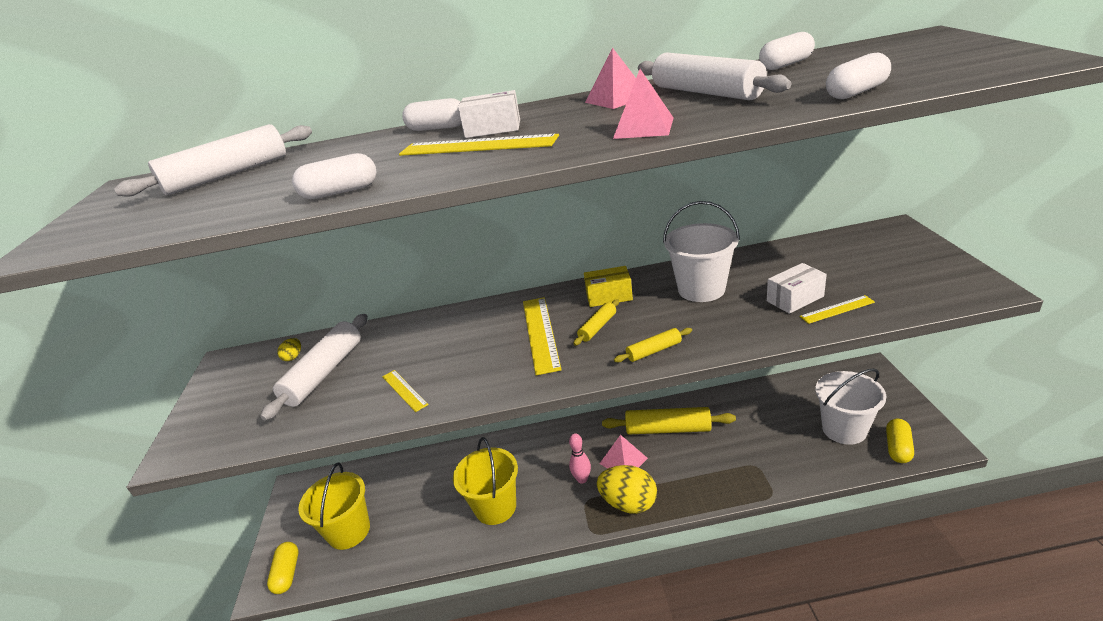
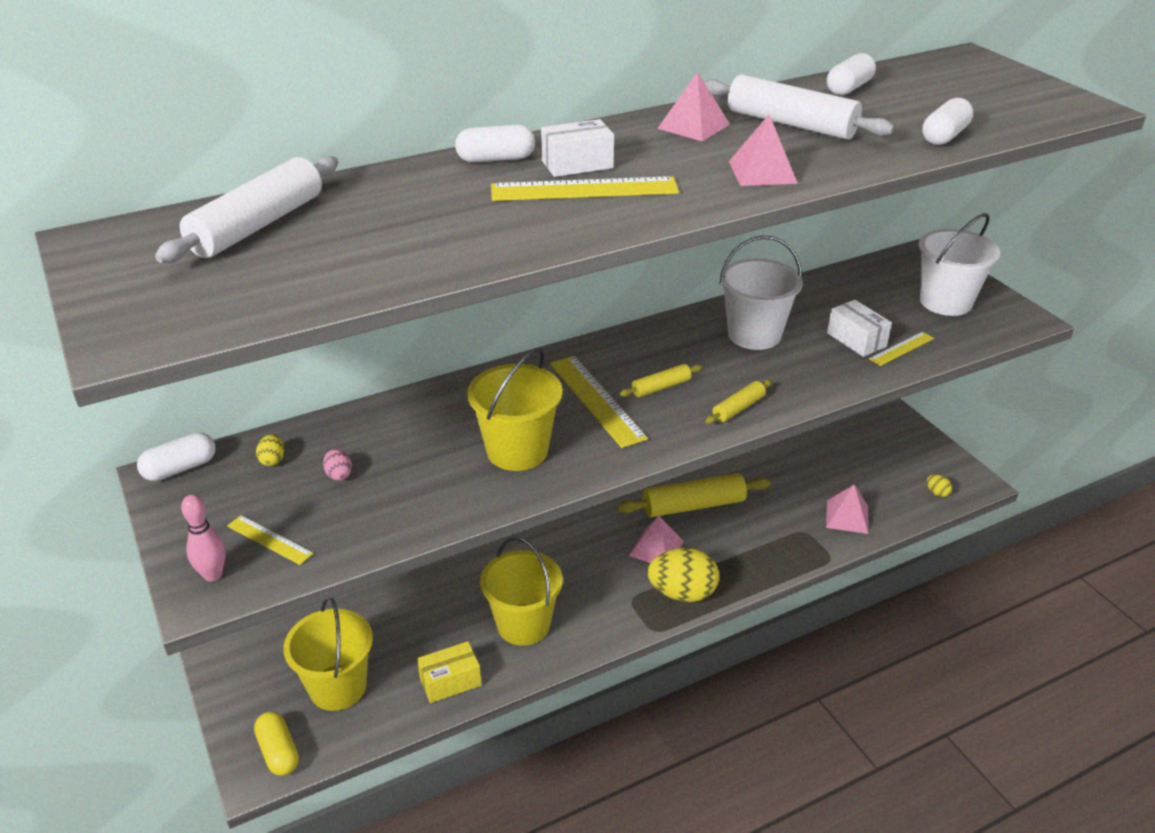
camera: 25 degrees left, 5 degrees up
(324, 373) = (339, 474): white rolling pin -> pink egg
(340, 192) = (476, 253): white capsule -> white capsule (180, 468)
(404, 390) = (468, 482): yellow ruler -> yellow ruler (269, 539)
(455, 369) = (517, 451): none -> yellow bucket
(582, 479) = (616, 576): pink bowling pin -> pink bowling pin (213, 575)
(598, 327) = (661, 387): yellow rolling pin -> yellow rolling pin turned 45 degrees clockwise
(609, 296) = (652, 349): yellow box -> yellow box (450, 681)
(795, 299) = (856, 340): white box -> white box turned 75 degrees counterclockwise
(800, 458) = (847, 517): none -> pink pyramid
(844, 429) = (880, 480): white bucket -> white bucket (945, 302)
(898, 448) = (937, 493): yellow capsule -> yellow egg

